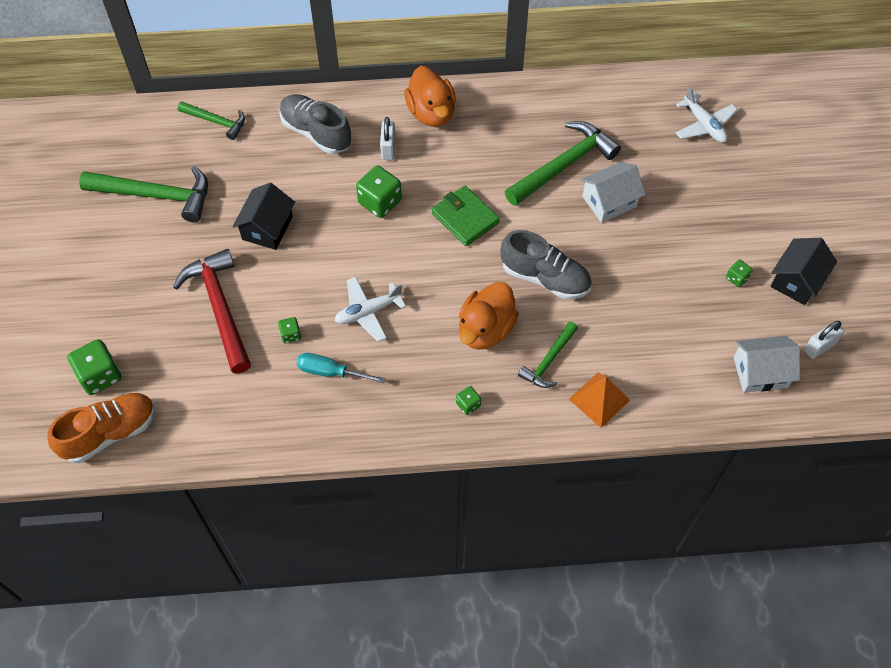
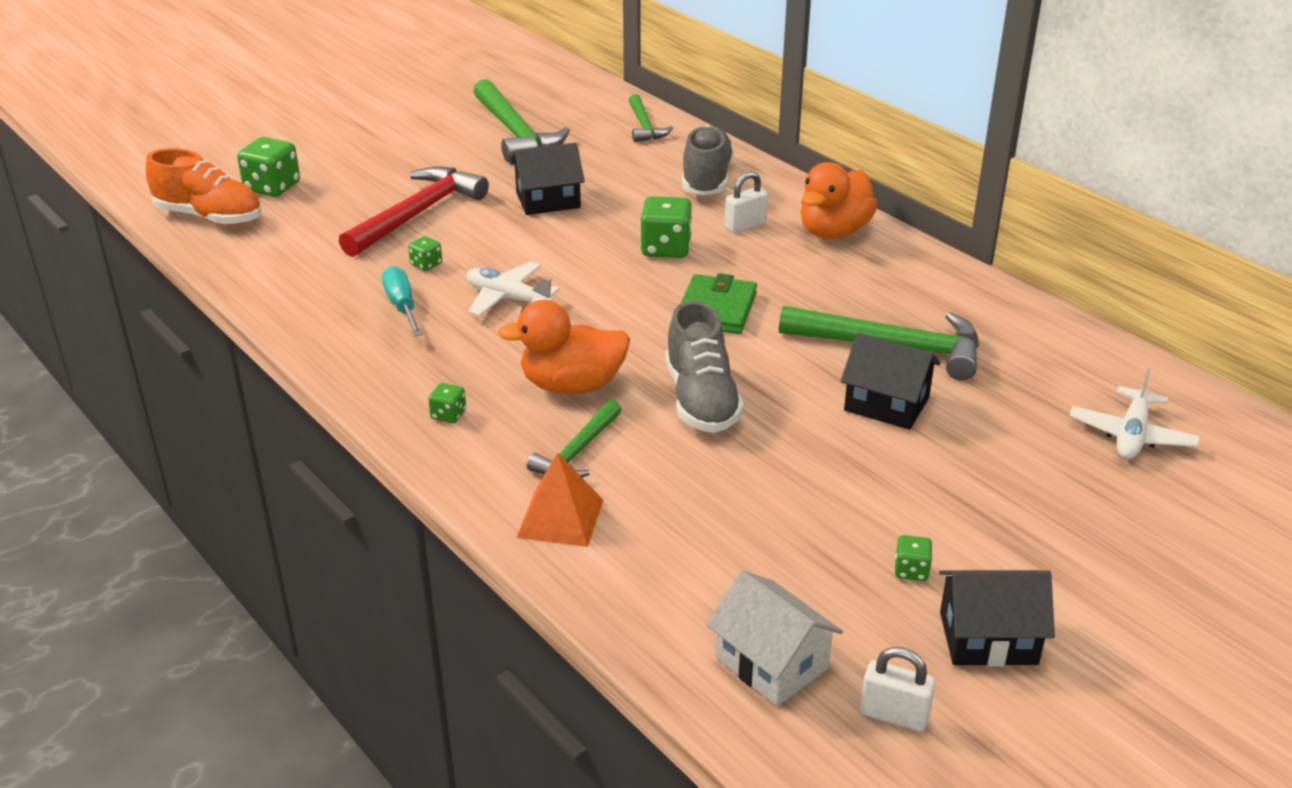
camera: 55 degrees right, 25 degrees down
(549, 361) = (577, 452): green hammer -> green hammer turned 60 degrees counterclockwise
(609, 201) = (886, 404): white house -> black house

